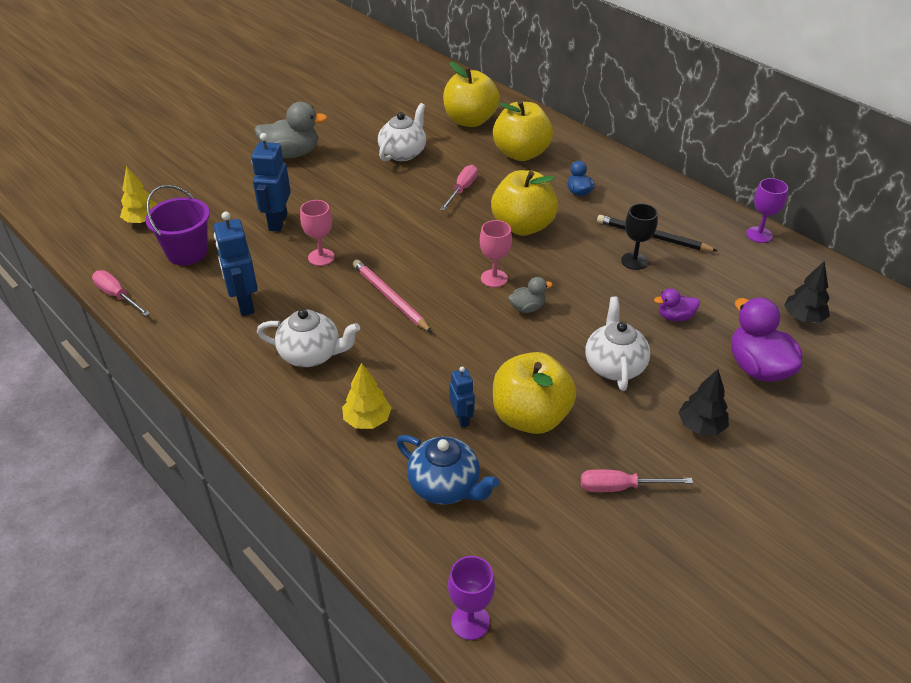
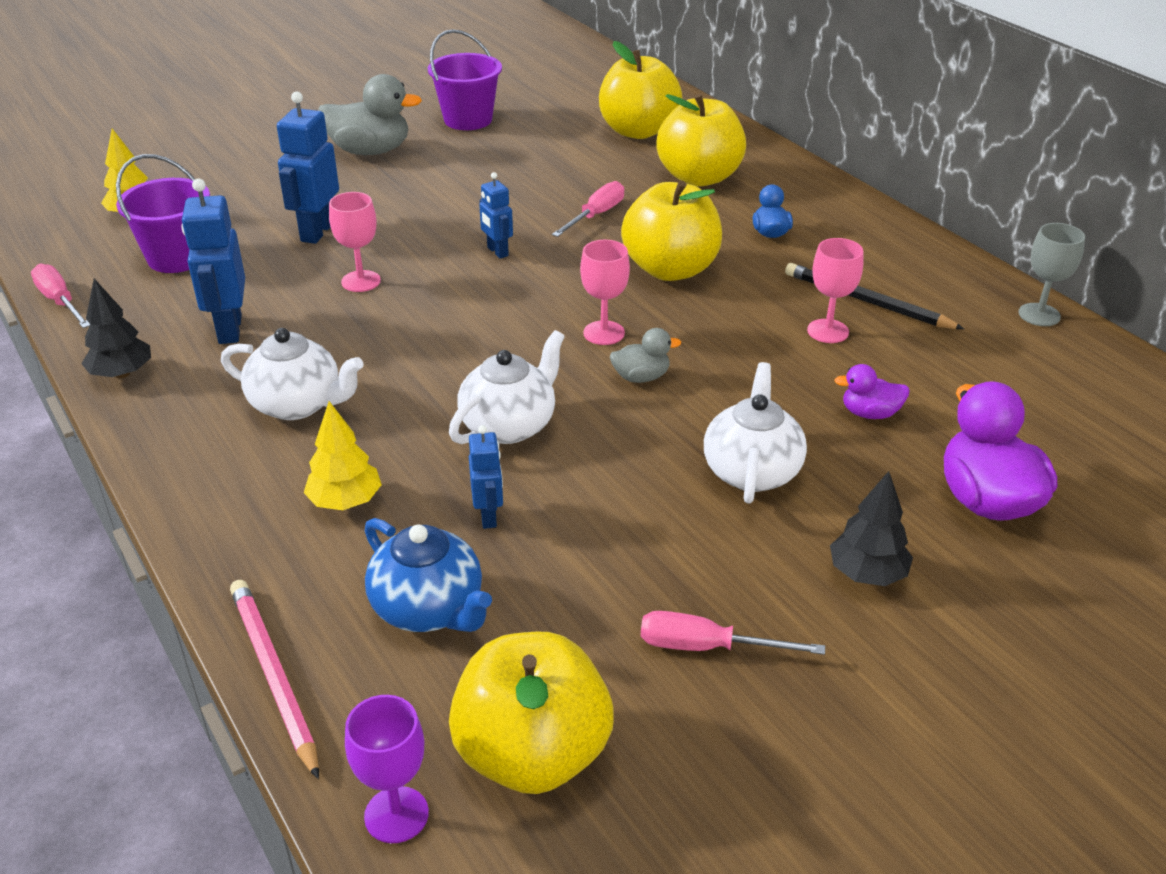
camera: 10 degrees right, 5 degrees down
(351, 122) = (468, 120): none -> purple bucket
(390, 298) = (440, 342): pink pencil -> pink pencil (273, 676)
(403, 153) = (527, 163): white teapot -> white teapot (509, 425)
(405, 225) = (497, 252): none -> blue robot
(530, 417) = (595, 527): yellow apple -> yellow apple (532, 754)
(634, 261) = (828, 331): black goblet -> pink goblet
(759, 235) = (1039, 315): purple goblet -> grey goblet
(803, 318) = (1082, 437): black tree -> black tree (122, 374)

